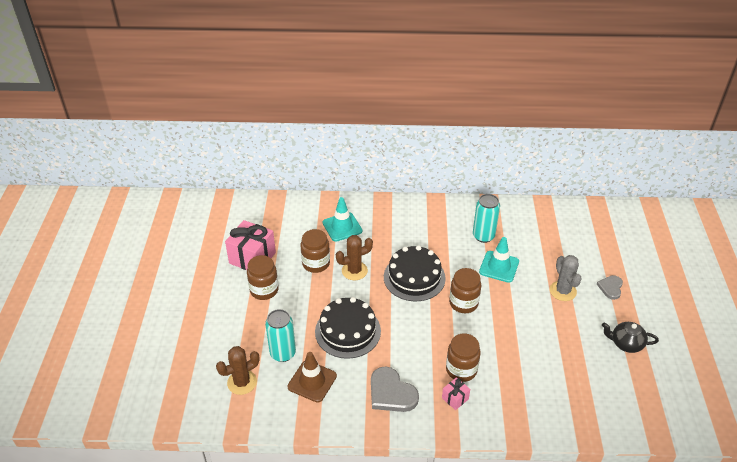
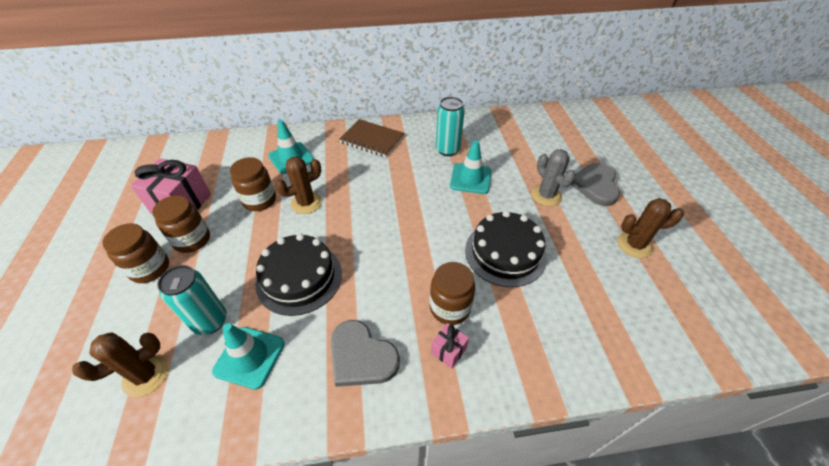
camera: 10 degrees left, 5 degrees up
(312, 381) = (249, 357): brown traffic cone -> turquoise traffic cone
(414, 277) = (377, 202): black cake -> black cake (505, 253)
(415, 217) = (372, 139): none -> brown notebook
(463, 303) = (438, 223): brown jar -> brown jar (150, 269)
(610, 287) = (595, 185): grey heart -> grey heart, size x1.67
(626, 343) = (634, 245): black teapot -> brown cactus

